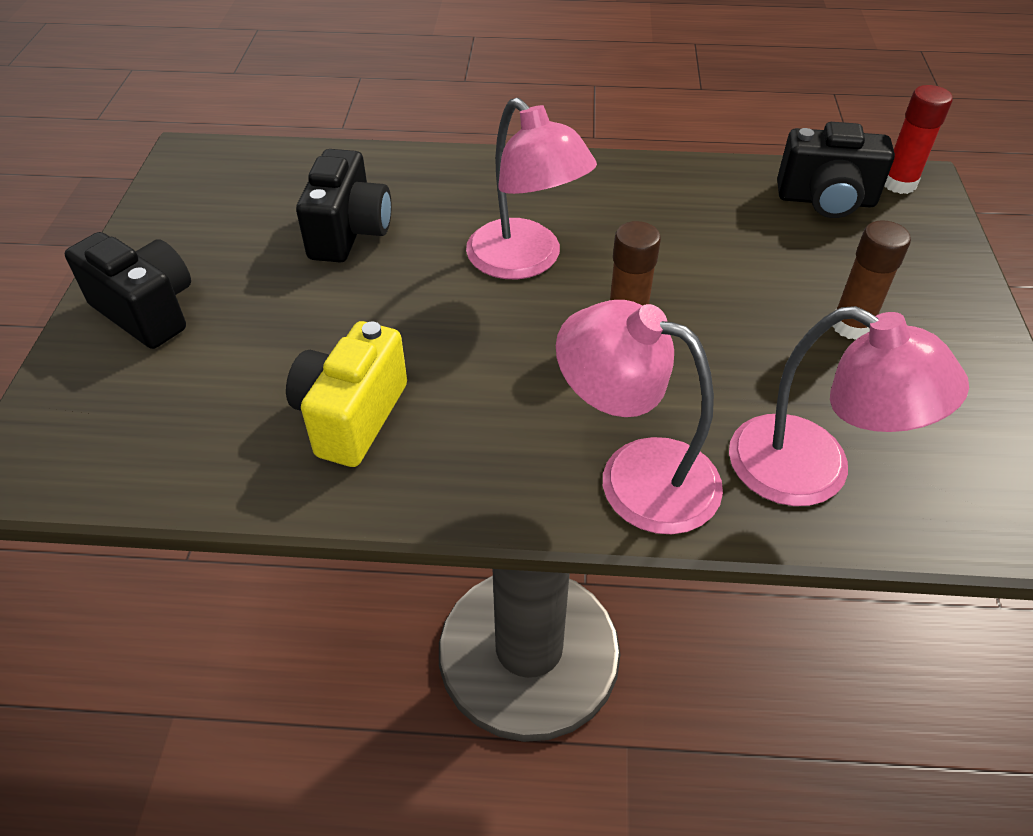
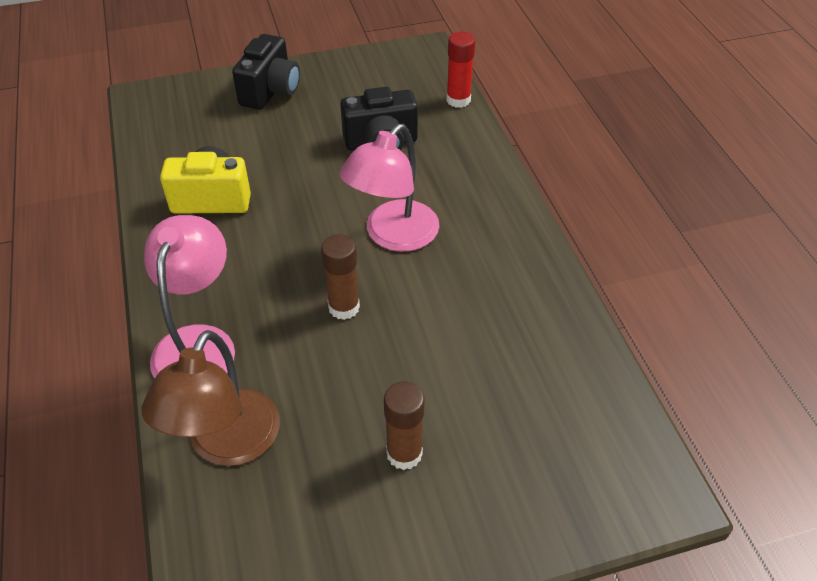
camera: 70 degrees right, 0 degrees up
(812, 472) = (226, 444): pink lamp -> brown lamp
(826, 200) = (582, 415): black camera -> none
(899, 184) = (649, 475): red glue stick -> red glue stick (458, 100)

